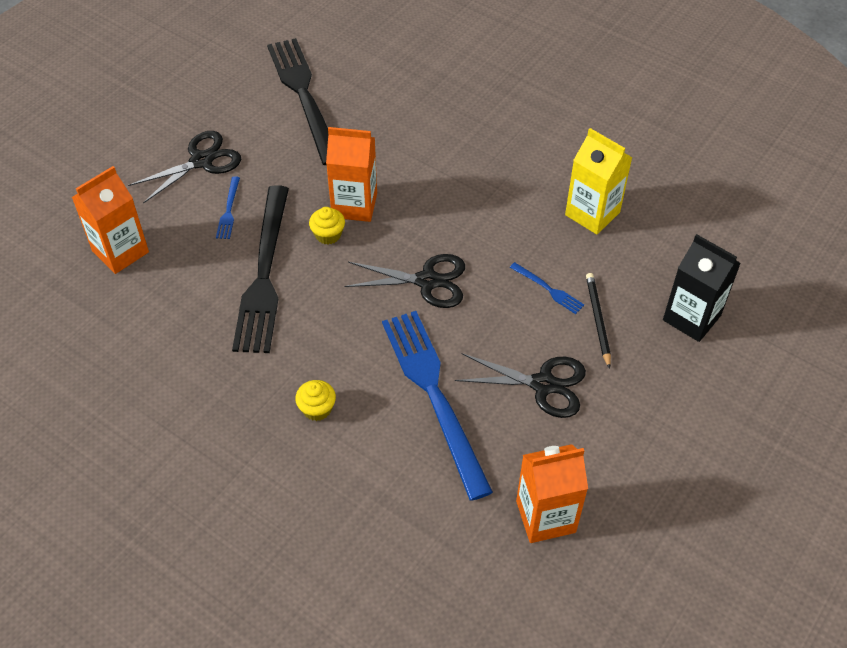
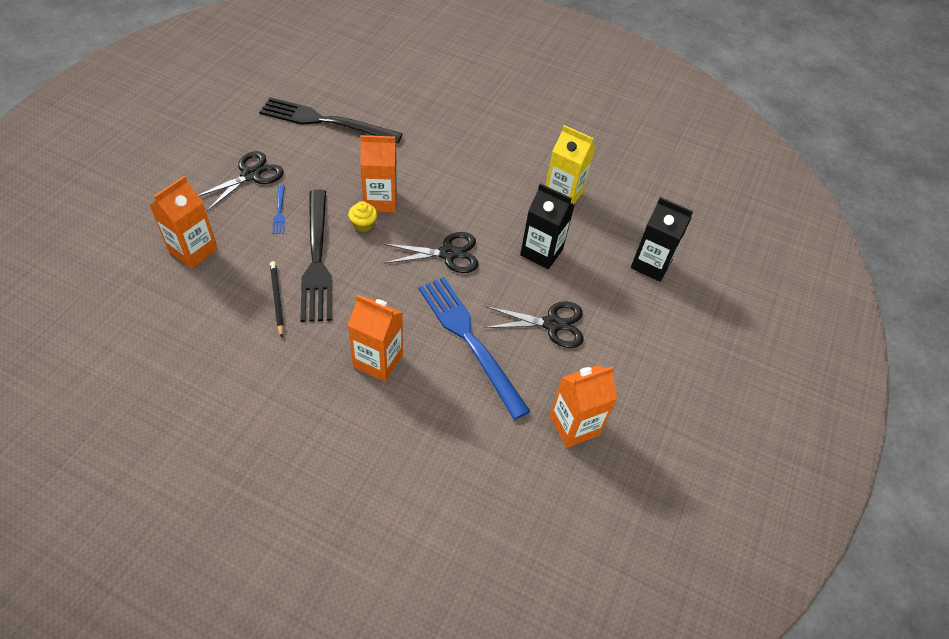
camera: 15 degrees left, 0 degrees up
(304, 96) = (326, 121): black fork -> black fork turned 45 degrees counterclockwise
(317, 409) = (378, 360): yellow cupcake -> orange carton
(548, 289) = (541, 252): blue fork -> black carton
(597, 320) = (583, 272): black pencil -> black pencil (277, 299)

